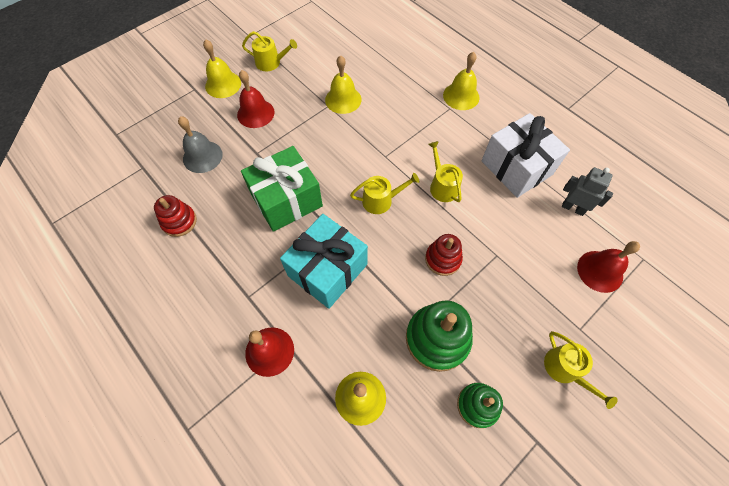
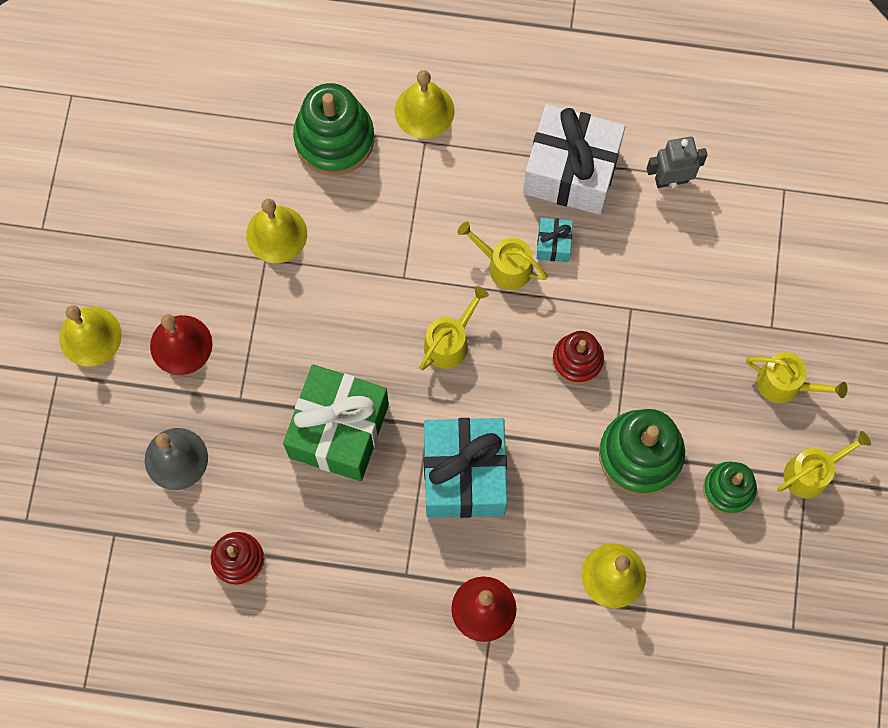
camera: 40 degrees left, 10 degrees up
(271, 63) = (121, 250): yellow watering can -> yellow watering can (811, 472)
(407, 81) = (334, 139): none -> green stacking toy
(478, 194) = (553, 244): none -> turquoise gift
(600, 271) = (749, 241): red bell -> none

